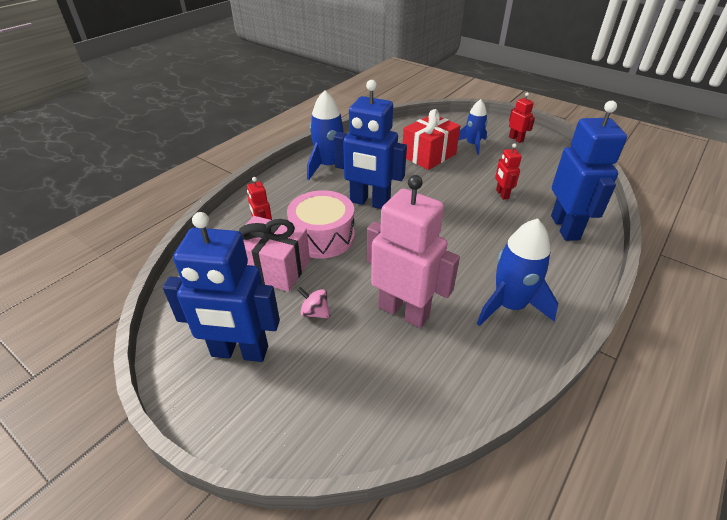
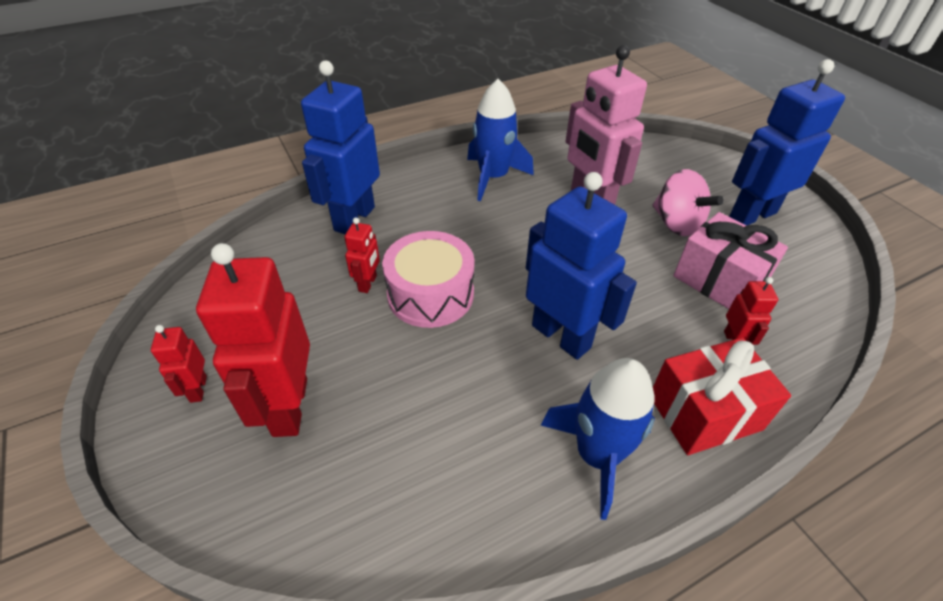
camera: 155 degrees left, 5 degrees up
(239, 352) = (752, 215): blue robot -> blue robot turned 60 degrees counterclockwise
(315, 312) = (677, 224): pink spinning top -> pink spinning top, size x1.86
(322, 236) = (649, 303): pink drum -> pink drum (430, 294)
(429, 155) = (393, 408): red gift -> red gift (704, 412)
(472, 144) = (289, 407): blue rocket -> red robot

